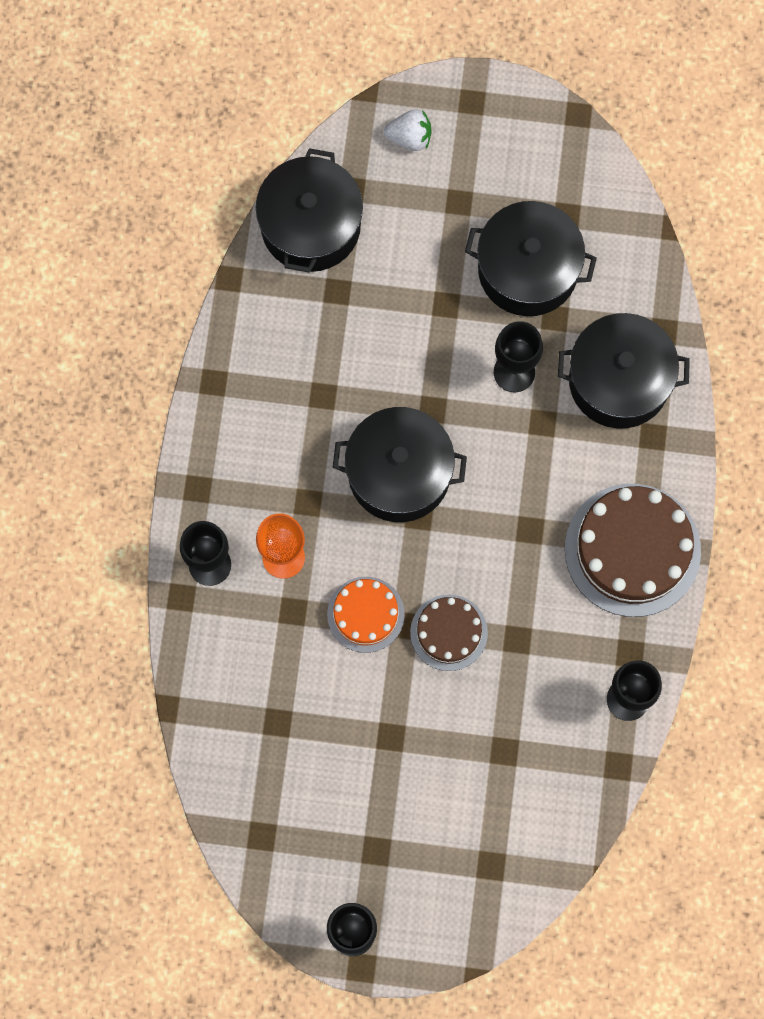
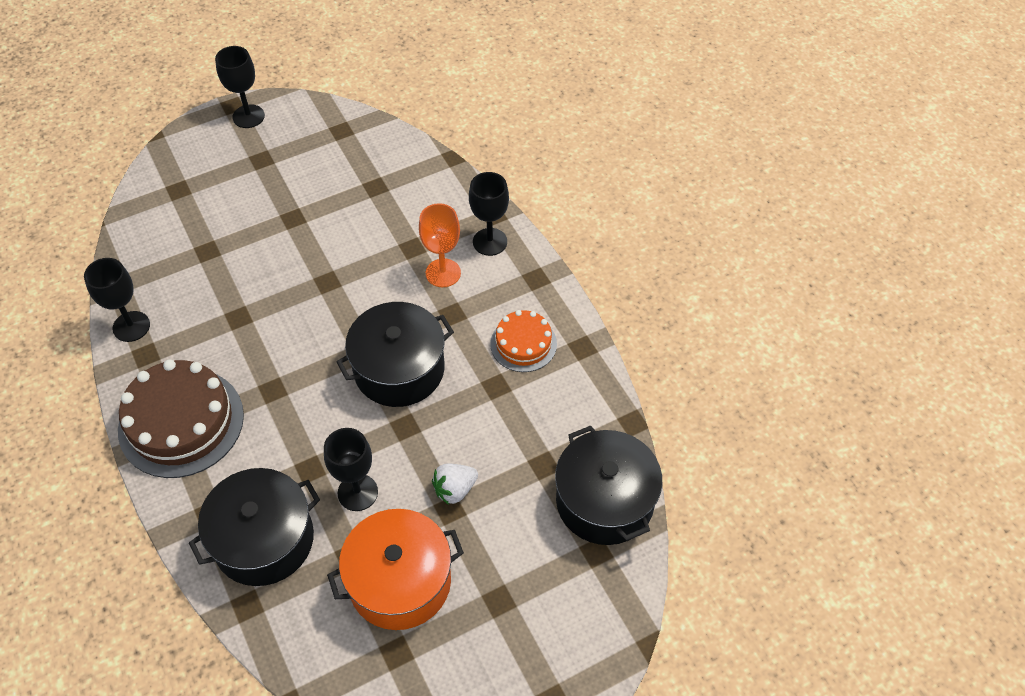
camera: 145 degrees right, 20 degrees down
(365, 614) = (359, 273): orange cake -> orange cake (523, 344)
(410, 137) = (582, 629): white strawberry -> white strawberry (455, 489)
(449, 632) = (292, 294): brown cake -> none
(528, 269) = (400, 581): black pot -> orange pot

